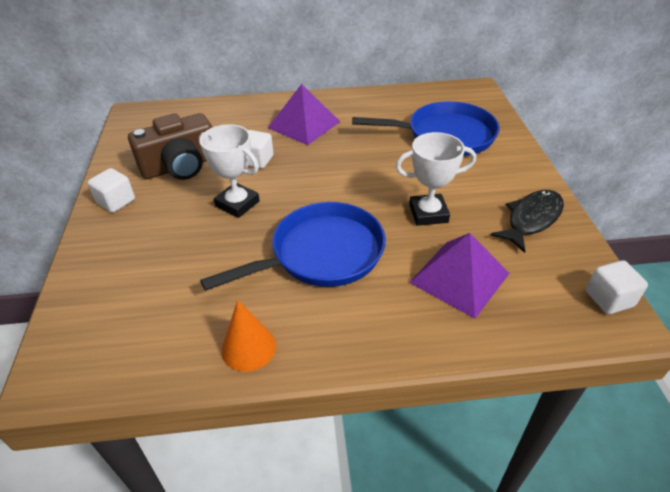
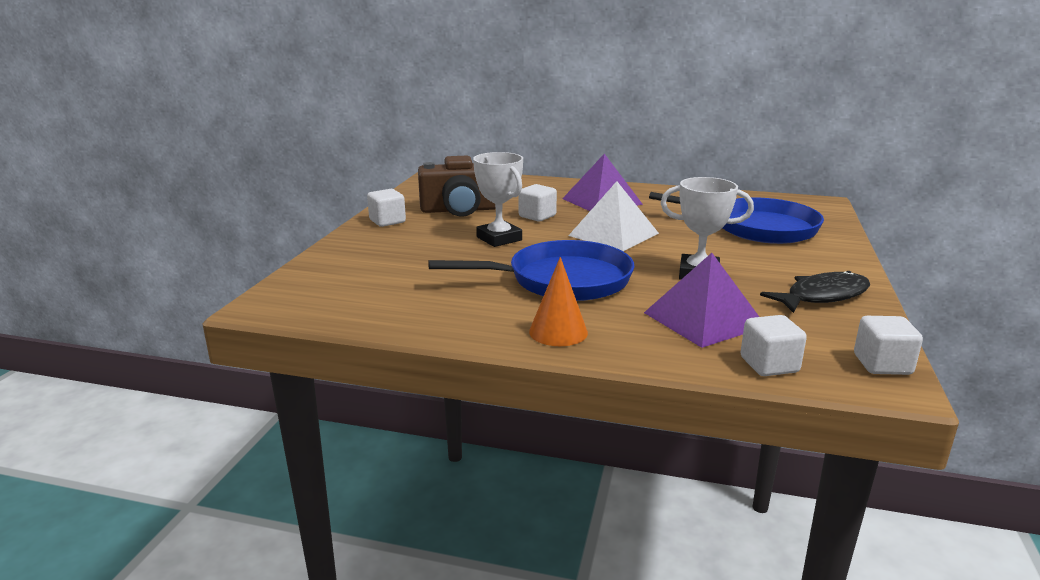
camera: 20 degrees right, 20 degrees down
(248, 347) = (449, 321): orange cone -> orange cone (558, 332)
(335, 172) = (614, 234): none -> white pyramid
(533, 326) = (769, 365): none -> white cube

